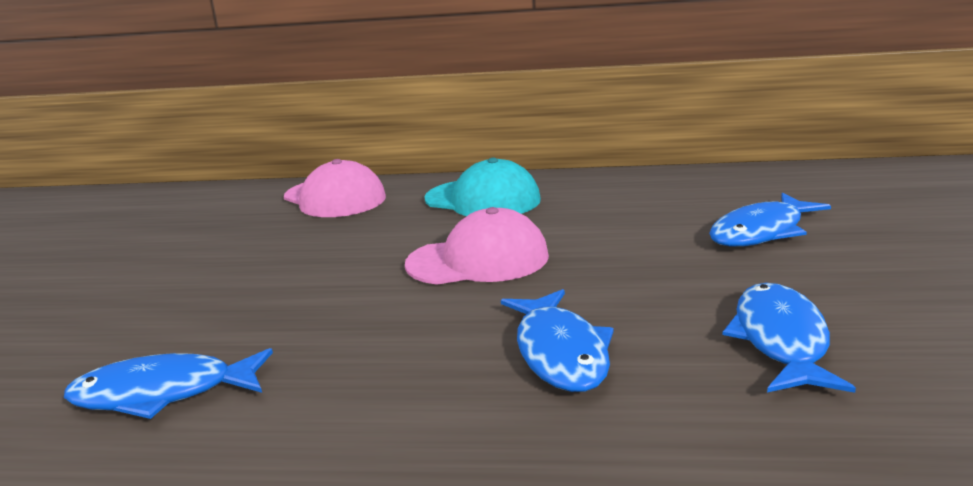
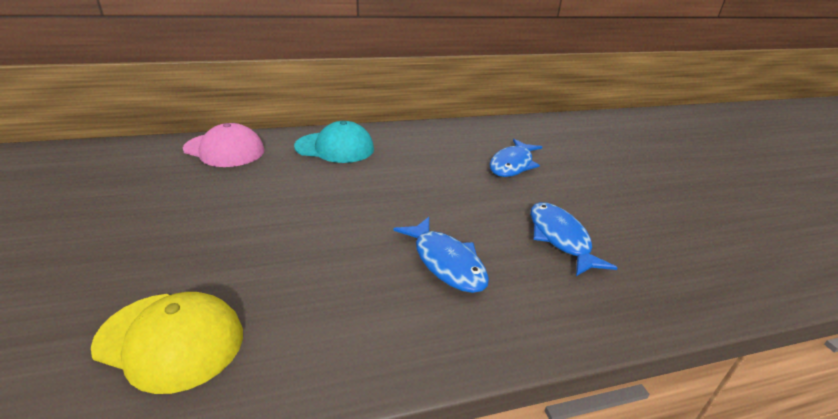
camera: 25 degrees left, 10 degrees up
(162, 393) = (171, 340): blue fish -> yellow cap
(478, 260) = (357, 196): pink cap -> none

